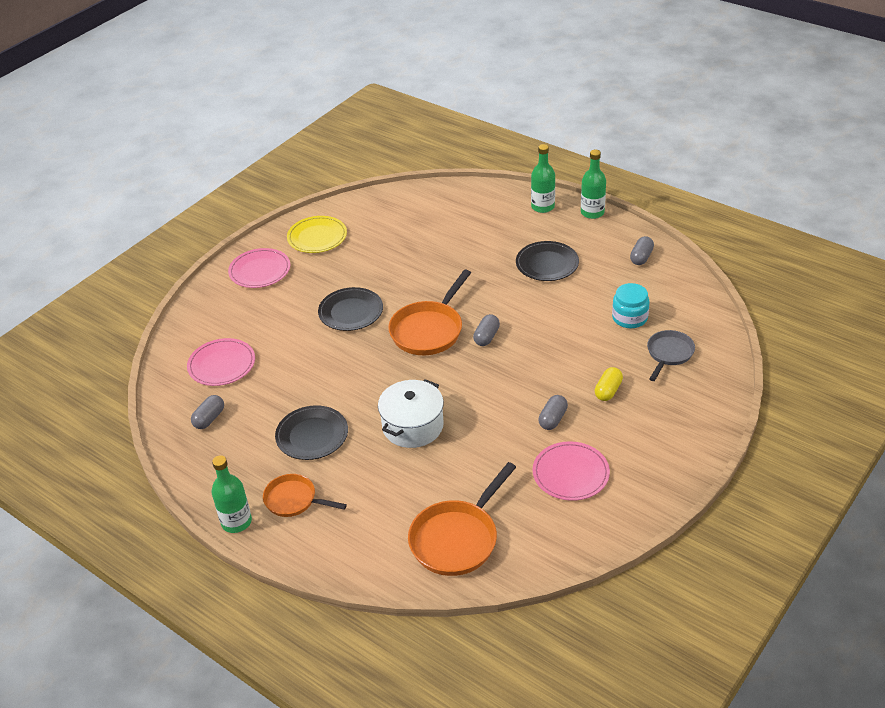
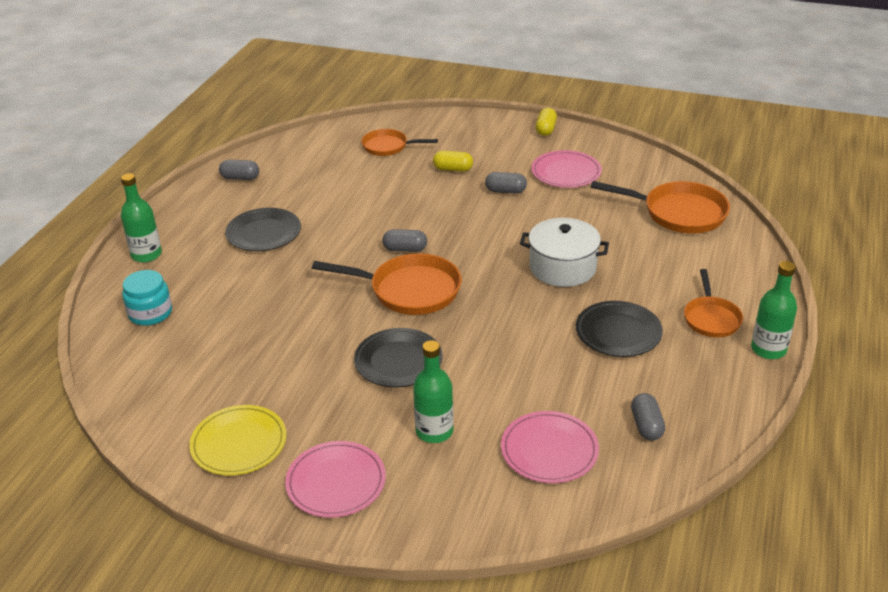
camera: 110 degrees left, 5 degrees down
(209, 418) = (646, 426): grey capsule -> grey capsule turned 75 degrees clockwise
(592, 212) = (157, 218): green bottle -> green bottle (434, 431)
(629, 318) = (343, 172): turquoise jar -> turquoise jar (150, 313)
(669, 354) = (388, 147): grey pan -> orange pan
(669, 482) = (546, 129): none -> yellow capsule

